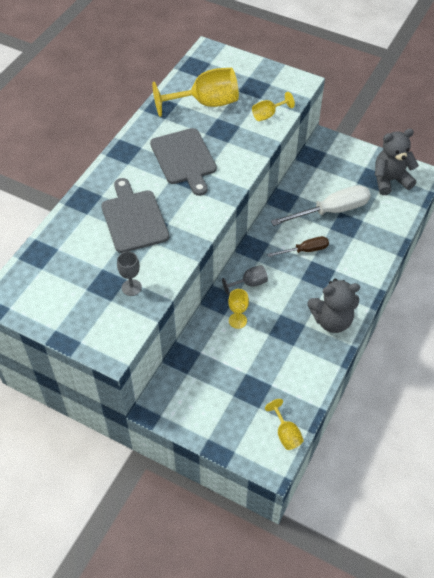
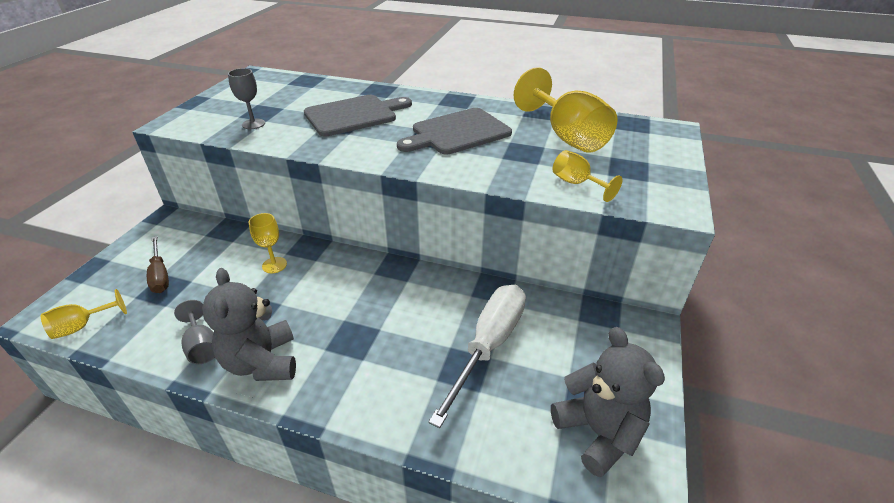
camera: 80 degrees right, 15 degrees down
(249, 283) = (334, 269): grey goblet -> grey goblet (202, 346)
(305, 250) = (399, 319): brown screwdriver -> brown screwdriver (160, 275)
(331, 211) = (488, 345): white screwdriver -> white screwdriver turned 120 degrees counterclockwise

